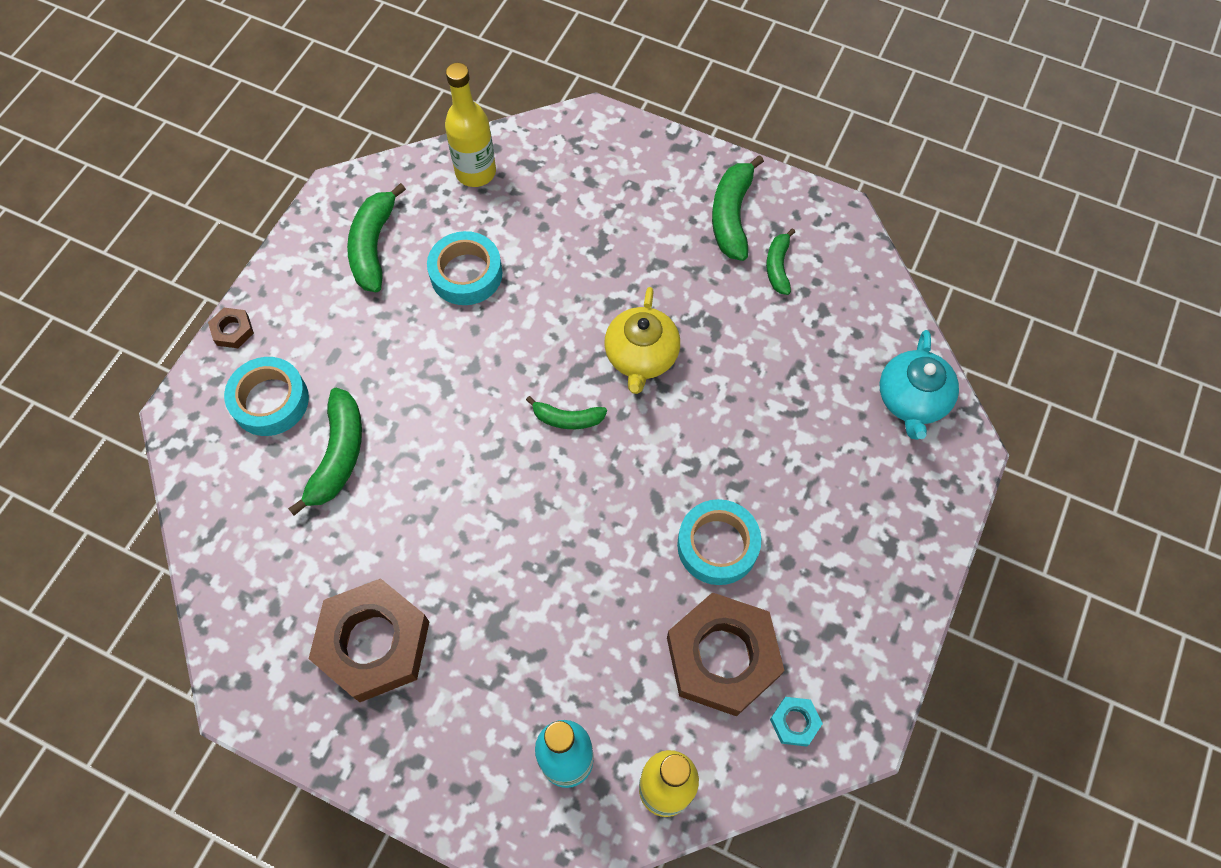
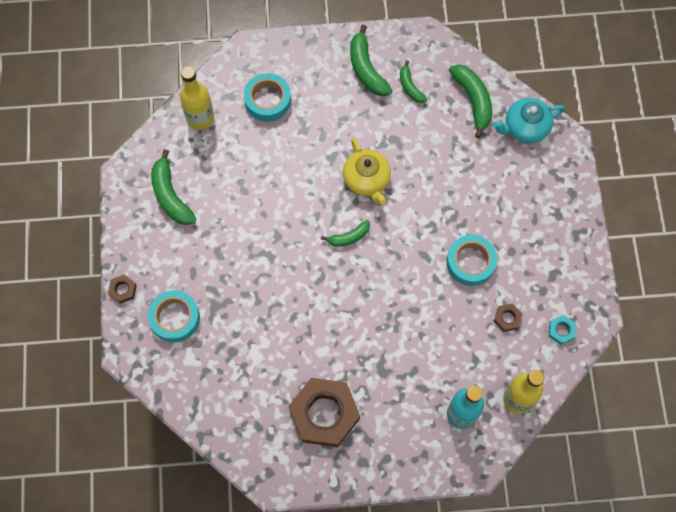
camera: 30 degrees left, 5 degrees up
(338, 455) = (236, 327): green banana -> green banana (473, 100)
(466, 274) = (236, 183): turquoise tape -> turquoise tape (268, 100)
(722, 657) = (507, 318): brown nut -> brown nut, size x0.42
(912, 400) = (525, 127): turquoise teapot -> turquoise teapot turned 90 degrees clockwise

